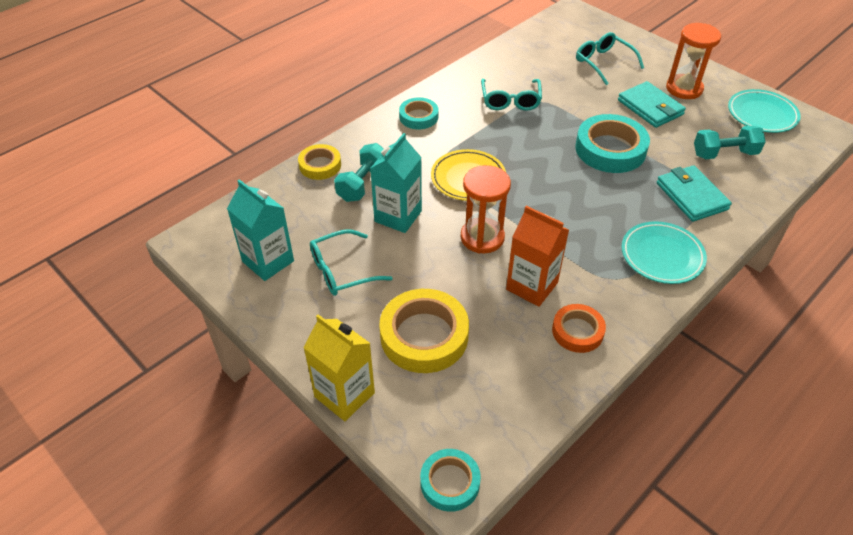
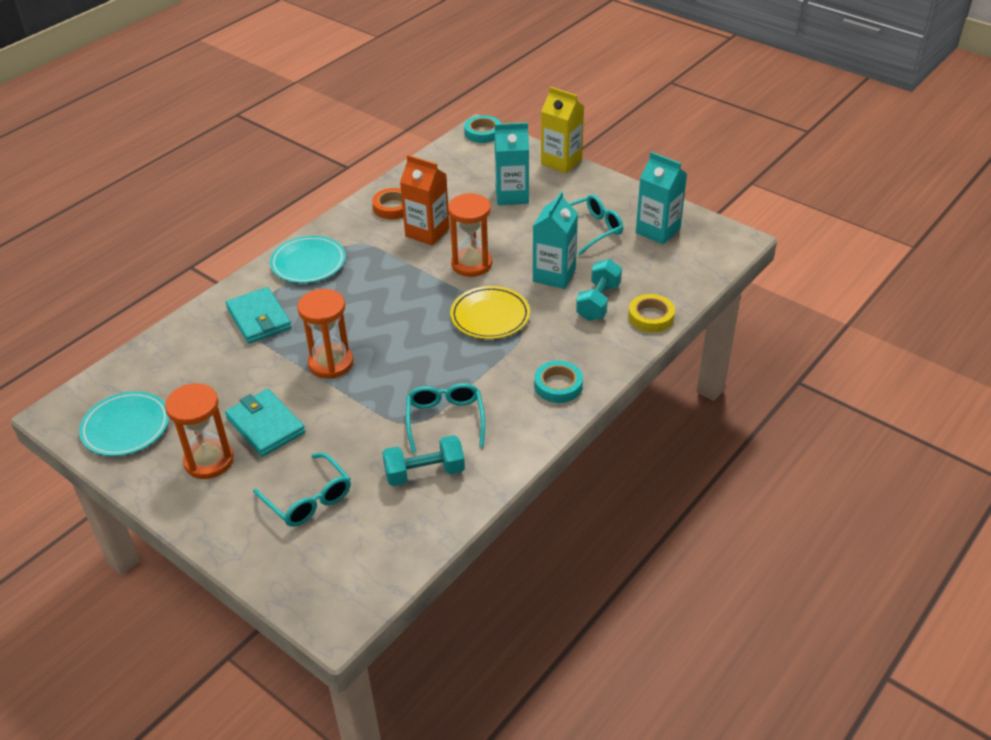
camera: 175 degrees right, 5 degrees down
(424, 336) = (512, 195): yellow tape -> turquoise carton
(610, 149) = (331, 363): turquoise tape -> orange hourglass
(724, 154) = (201, 369): turquoise dumbbell -> turquoise dumbbell (424, 473)

